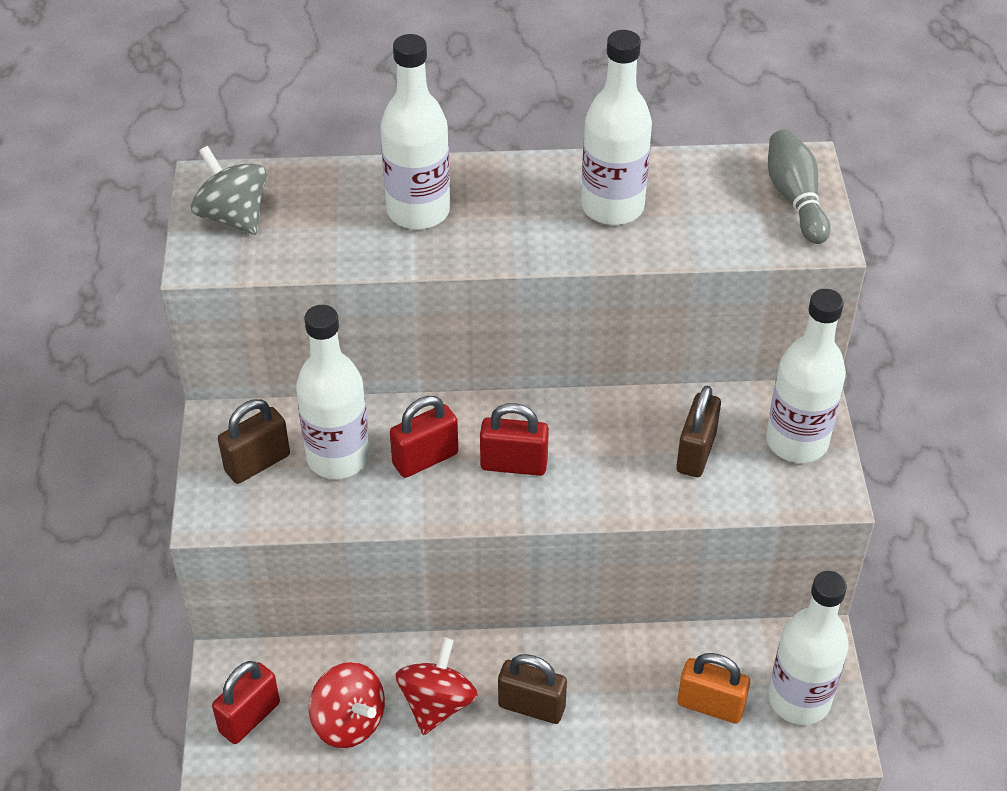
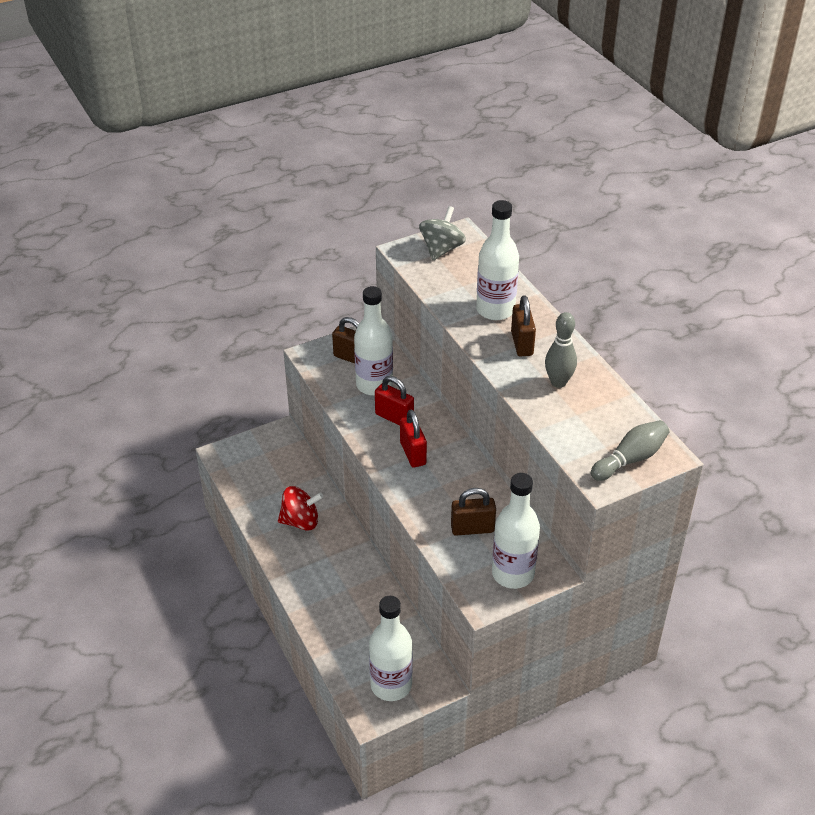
camera: 65 degrees right, 5 degrees down
(250, 717) = (255, 453): red padlock -> none
(349, 722) = (271, 491): red spinning top -> none
(531, 706) = (320, 561): brown padlock -> brown padlock (522, 343)
(612, 207) = (558, 382): white bottle -> grey bowling pin
(710, 705) = (363, 642): orange padlock -> none

